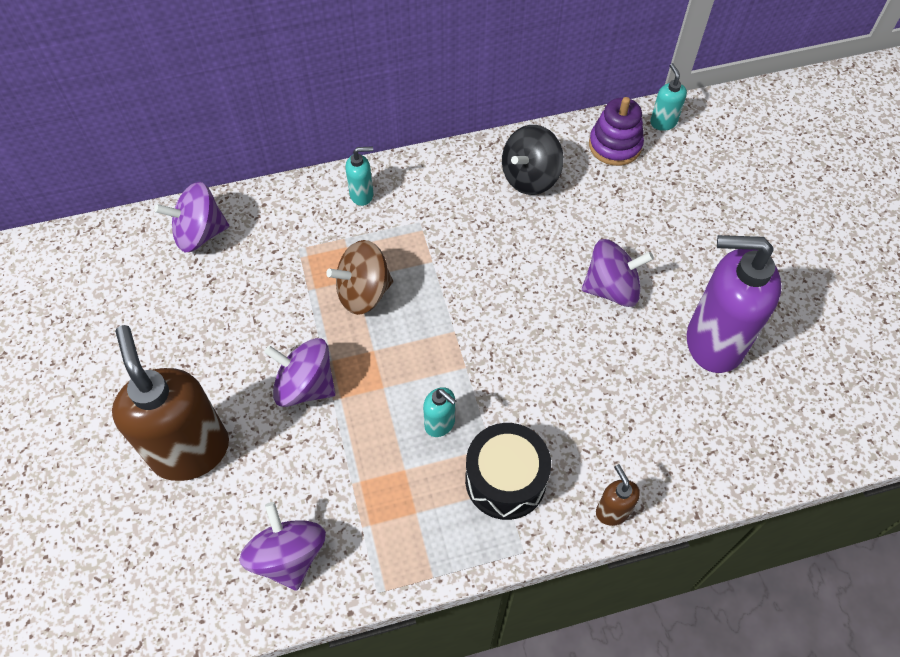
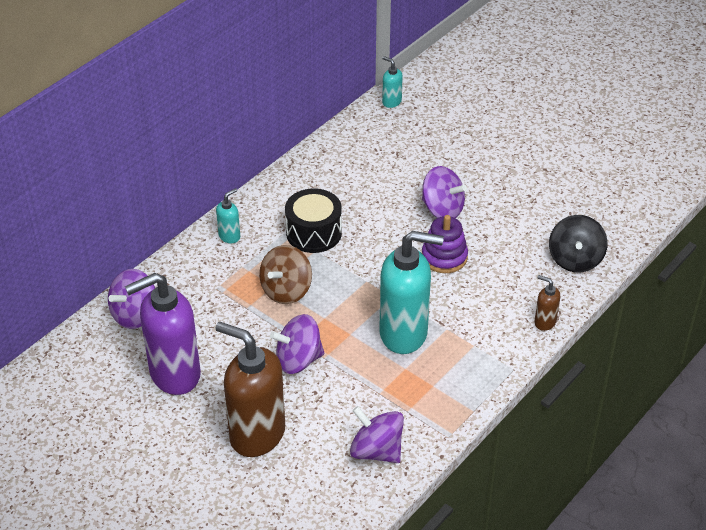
camera: 35 degrees left, 15 degrees down
(440, 424) = (404, 334): turquoise soap dispenser -> turquoise soap dispenser, size x2.29
(505, 480) = (470, 340): black drum -> black drum (314, 233)
(530, 177) = (334, 172): black spinning top -> black spinning top (575, 259)
(611, 288) = (442, 209): purple spinning top -> purple spinning top turned 75 degrees clockwise
(615, 145) = (372, 129): purple stacking toy -> purple stacking toy (444, 257)
(713, 342) = (526, 208): purple soap dispenser -> purple soap dispenser (174, 374)

